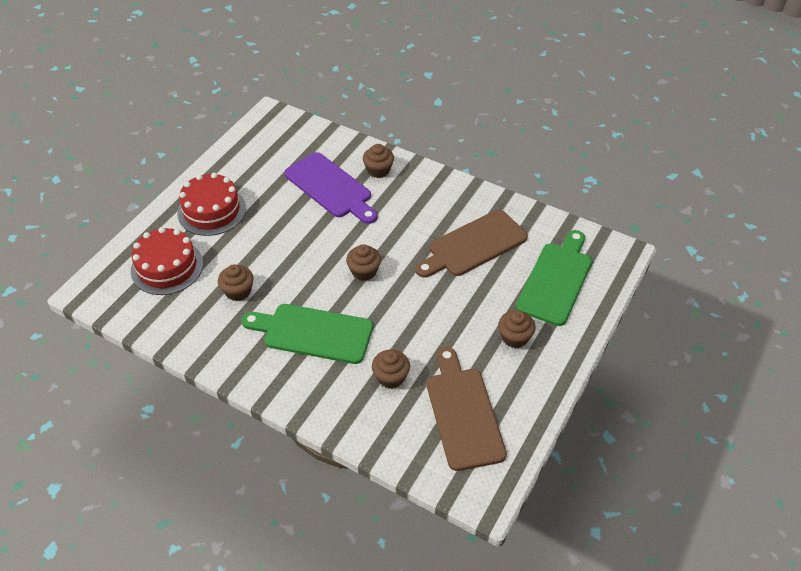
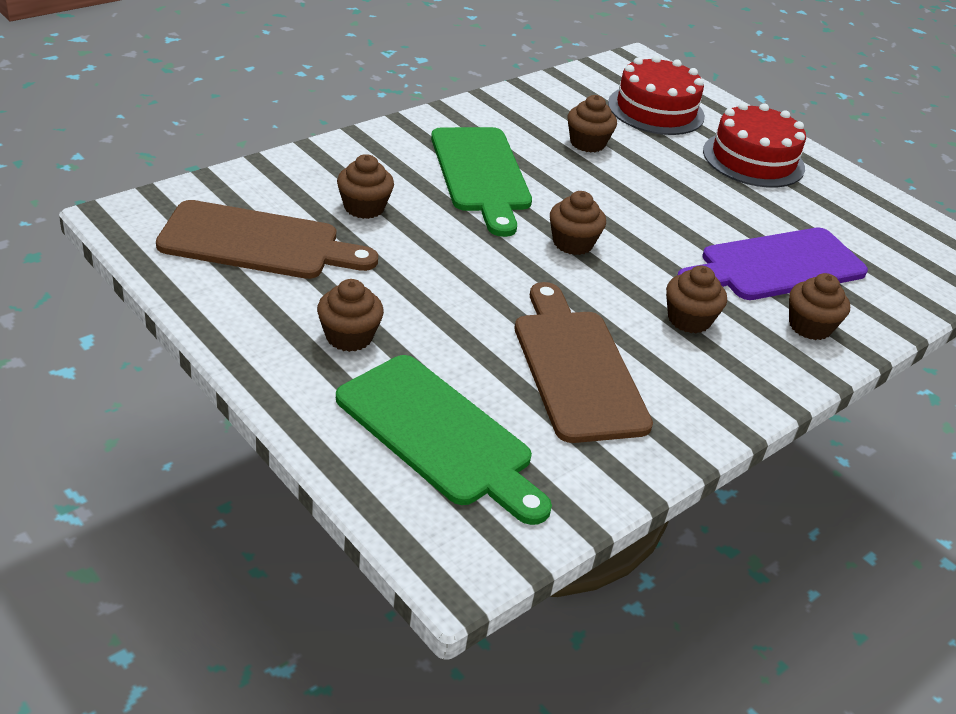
camera: 105 degrees right, 10 degrees down
(313, 333) = (481, 174): green cutting board -> green cutting board turned 135 degrees clockwise
(404, 213) = (689, 320): none -> brown cupcake

